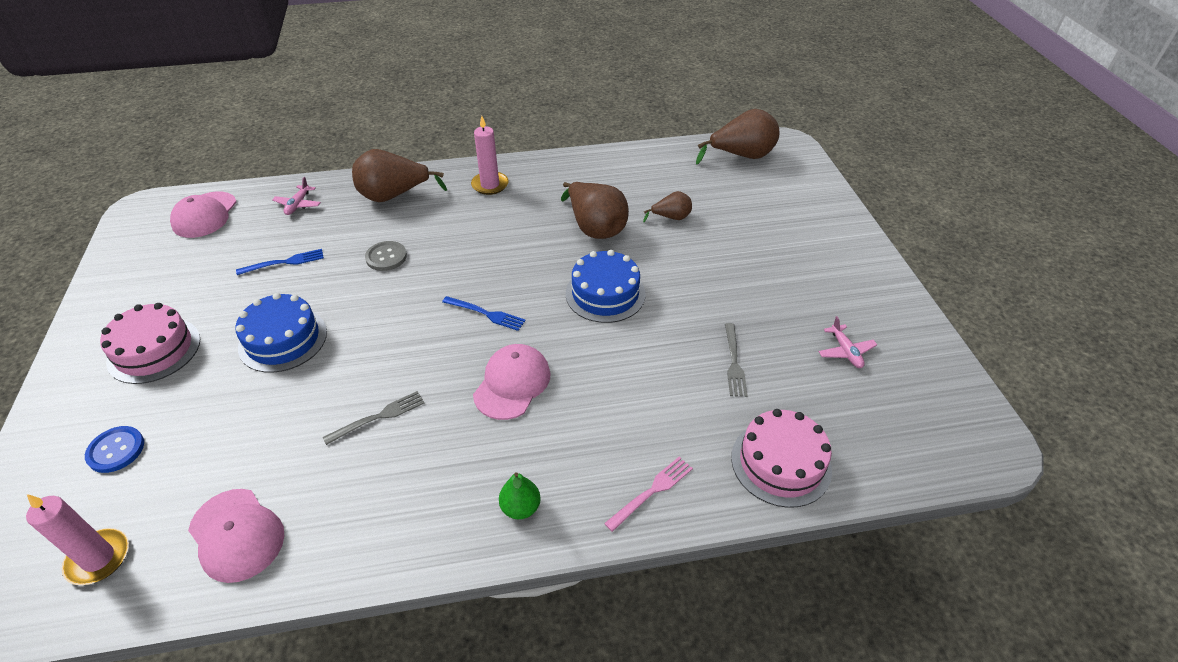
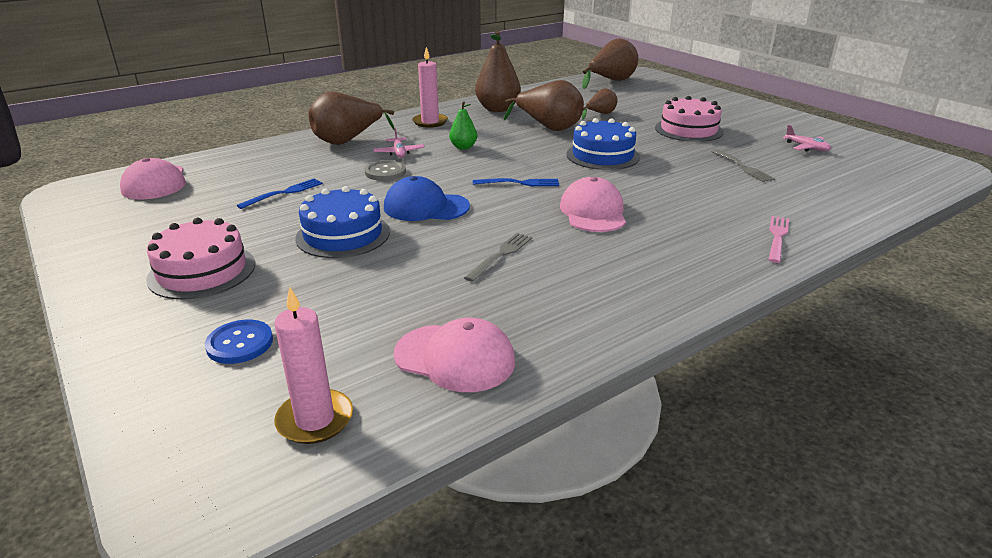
camera: 25 degrees left, 15 degrees down
(298, 205) = (254, 160): pink plane -> pink plane (399, 152)
(377, 323) = (426, 207): none -> blue cap
(520, 508) = (693, 270): green pear -> green pear (463, 147)
(573, 179) = (497, 109): none -> brown pear
(781, 463) = (841, 203): pink cake -> pink cake (688, 130)

